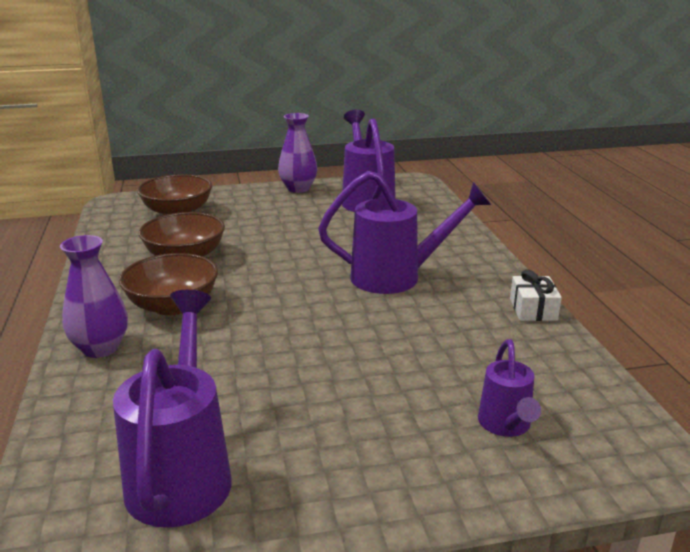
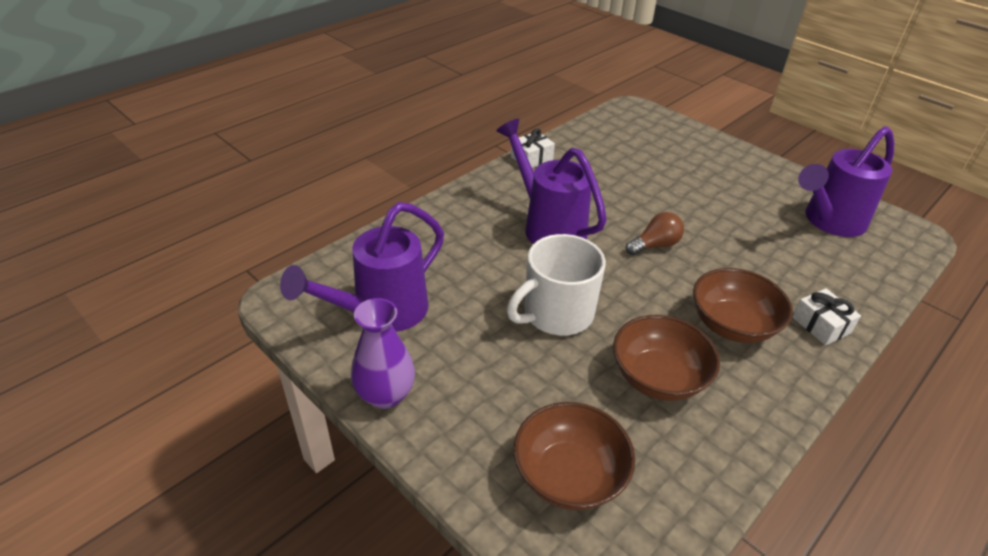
camera: 125 degrees left, 15 degrees up
(100, 348) = (821, 325): purple vase -> white gift
(289, 246) = (556, 314): none -> white mug
(307, 317) = (655, 245): none -> brown light bulb
(506, 426) = (661, 144): purple watering can -> none

